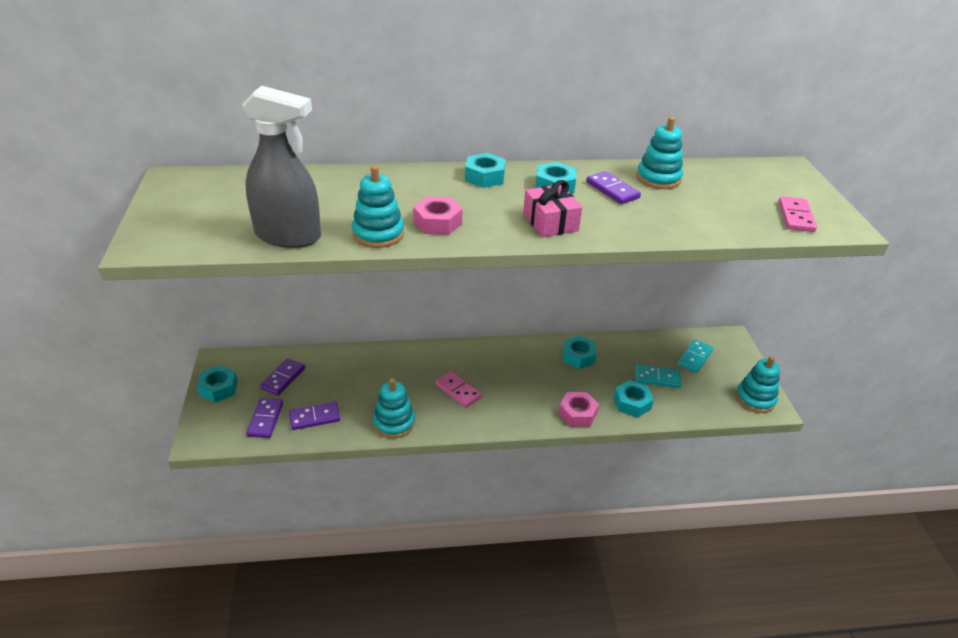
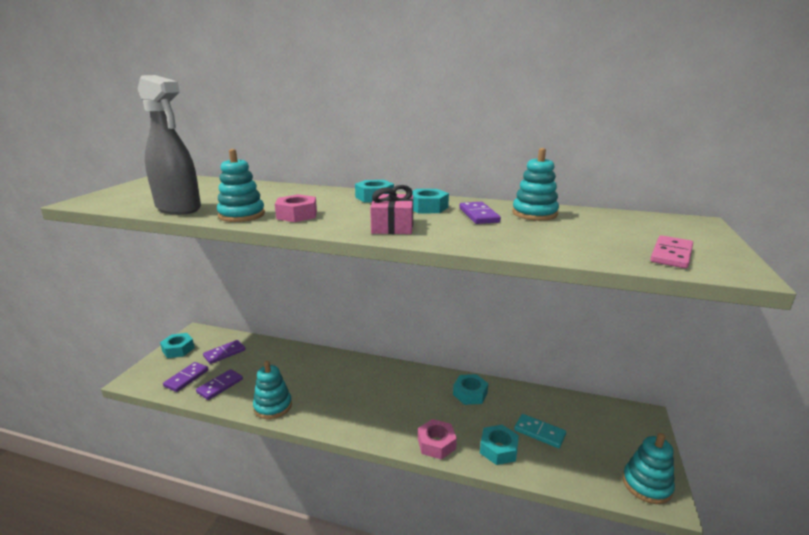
camera: 25 degrees right, 15 degrees down
(314, 417) = (220, 386): purple domino -> purple domino turned 60 degrees counterclockwise
(458, 391) = (343, 395): pink domino -> none
(695, 358) = (592, 424): turquoise domino -> none

